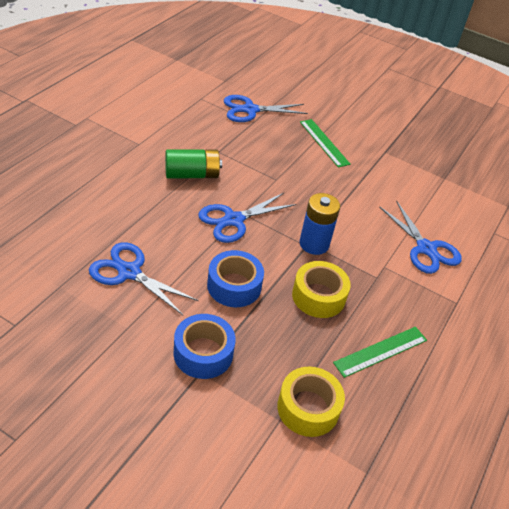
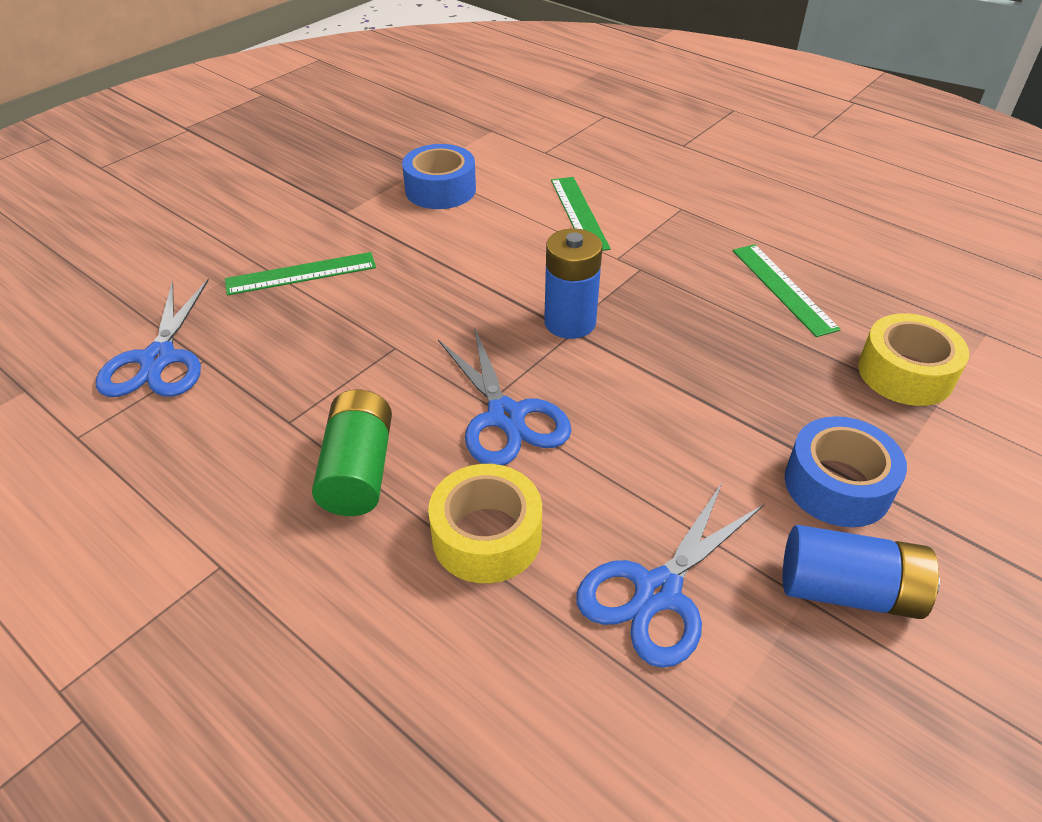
camera: 75 degrees left, 0 degrees up
(131, 346) = (848, 591): none -> blue battery
(234, 286) = (677, 431): blue tape -> blue tape (440, 190)
(318, 296) = (688, 333): yellow tape -> yellow tape (486, 536)
(426, 249) = (578, 213): blue scissors -> green ruler

